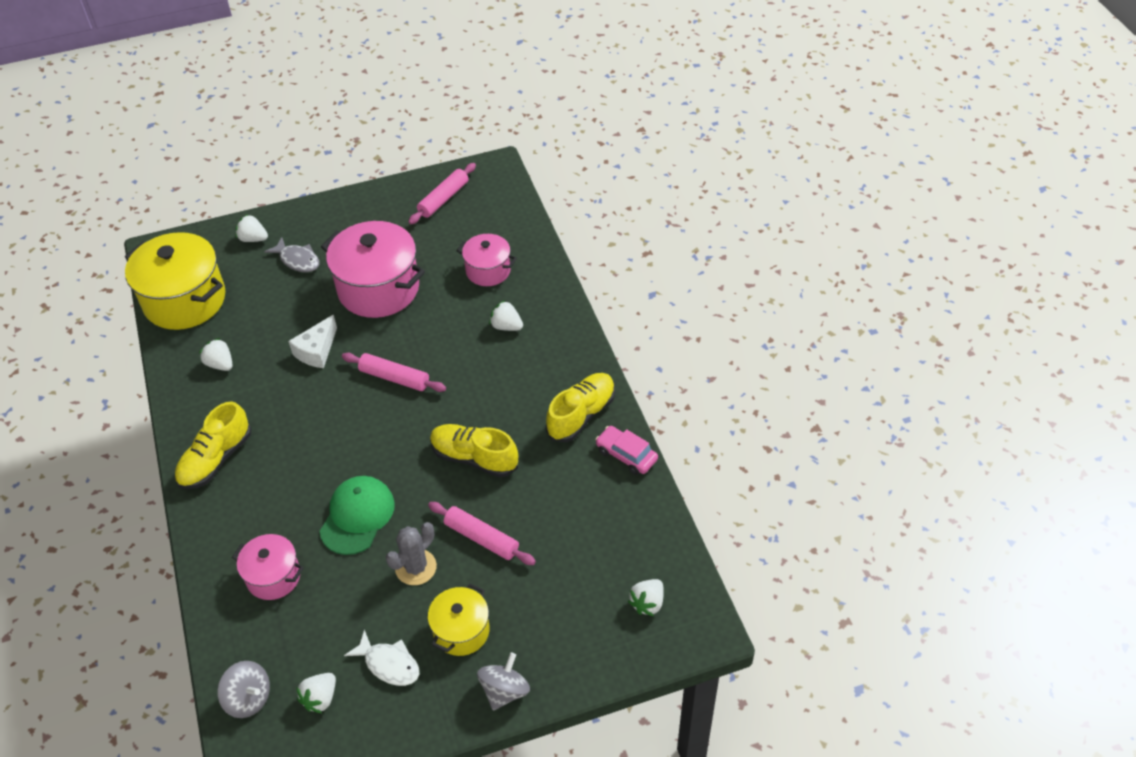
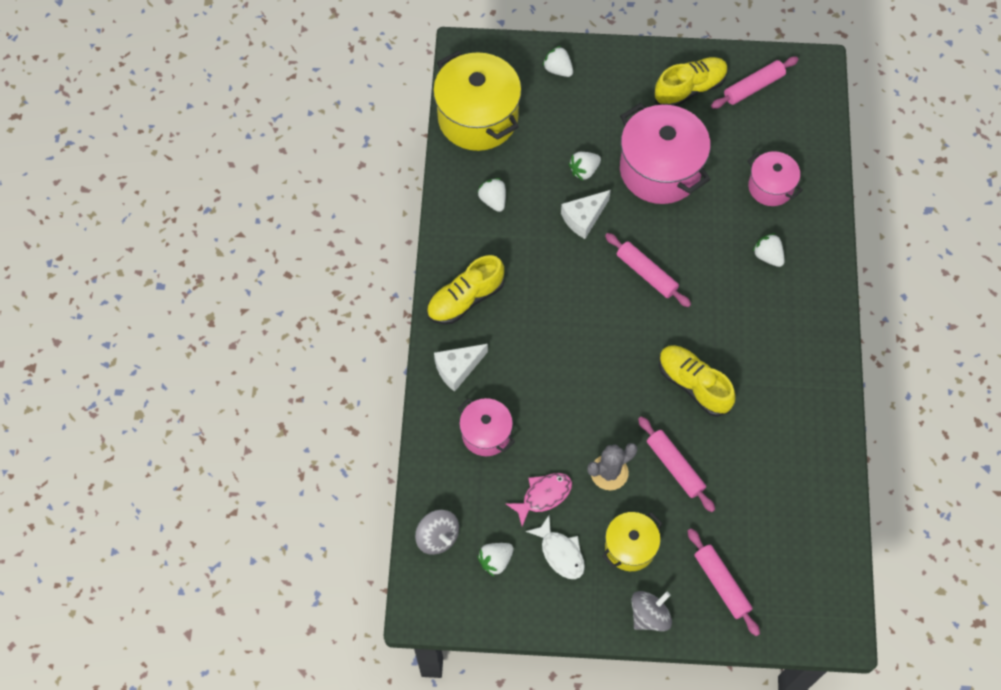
camera: 20 degrees right, 15 degrees up
(225, 526) = (457, 368): none -> white cheese
(297, 260) = (593, 109): grey fish -> none
(353, 615) = (543, 496): none -> pink fish
(357, 516) = (573, 403): green cap -> none
(568, 631) = (721, 584): none -> pink rolling pin
(581, 415) = (806, 377): yellow shoe -> yellow shoe (689, 89)
(626, 455) = (833, 434): pink car -> none
(647, 603) = (799, 585): white strawberry -> white strawberry (584, 171)

